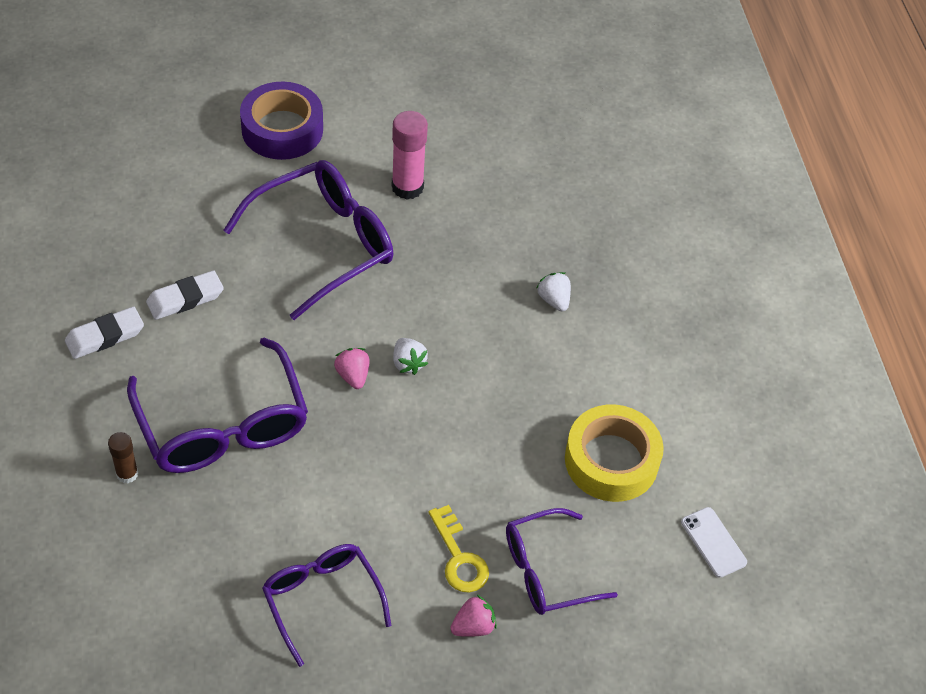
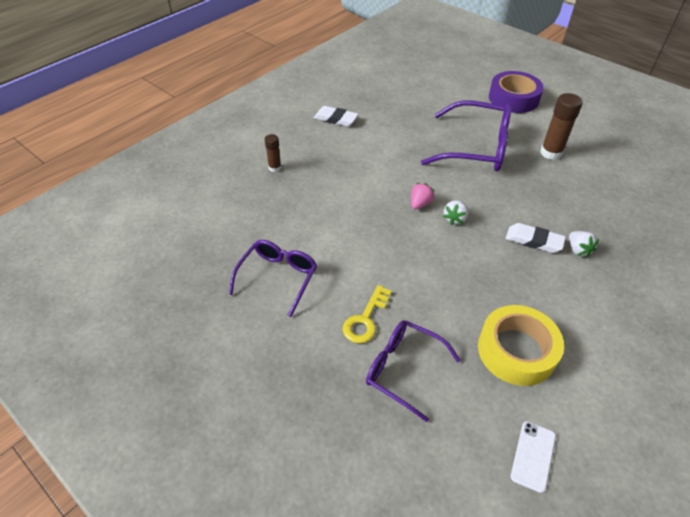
camera: 55 degrees right, 5 degrees down
(185, 299) = (385, 128): white eraser -> white eraser (534, 241)
(223, 426) = (335, 180): purple glasses -> none
(407, 187) = (551, 153): pink glue stick -> brown glue stick
(473, 626) = (328, 357): pink strawberry -> none
(554, 300) = (578, 250): white strawberry -> white strawberry turned 135 degrees clockwise

